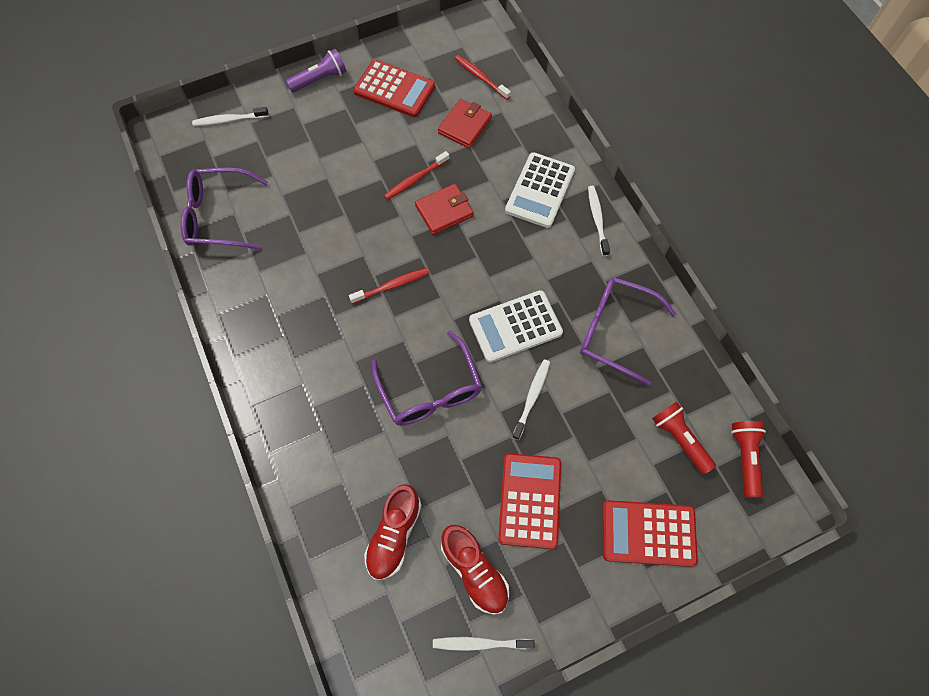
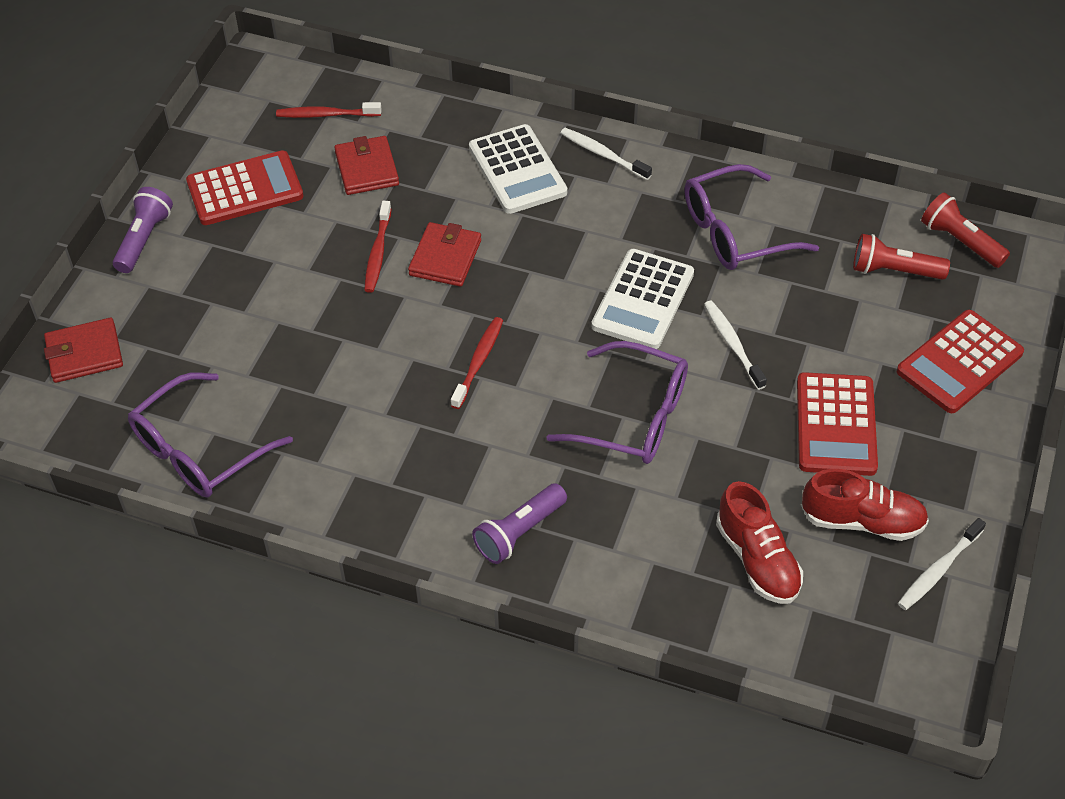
camera: 45 degrees left, 15 degrees down
(229, 120) = (84, 353): white toothbrush -> red wallet
(301, 400) = (519, 532): none -> purple flashlight
(529, 500) = (836, 425): red calculator -> red calculator turned 135 degrees counterclockwise

